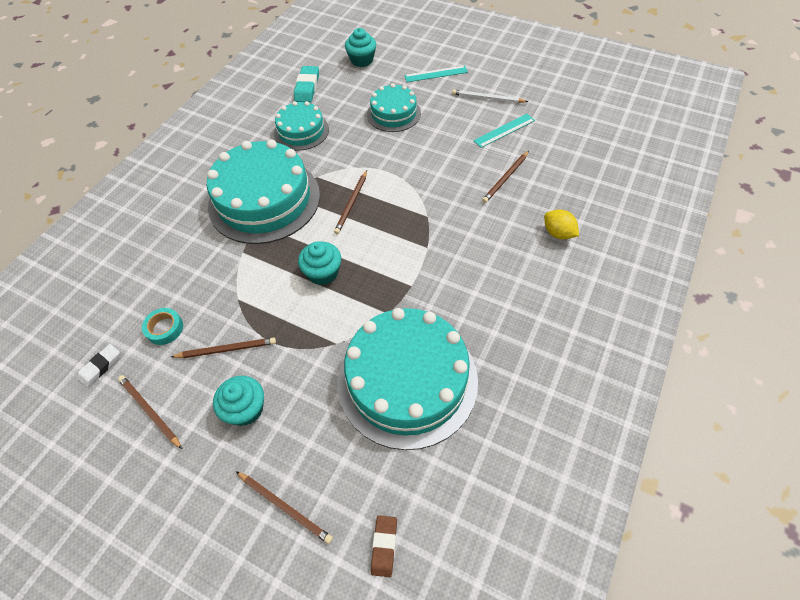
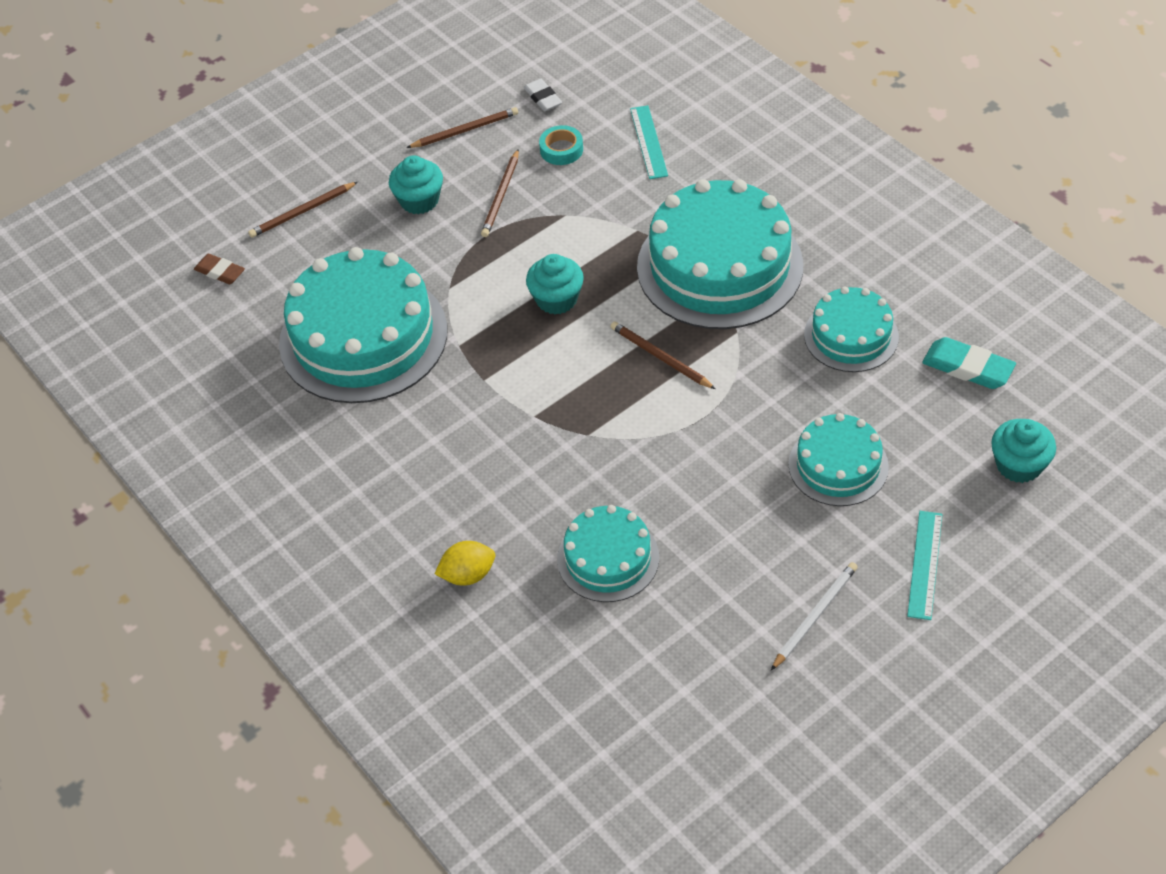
camera: 115 degrees right, 5 degrees down
(504, 130) = (717, 604): turquoise ruler -> turquoise ruler (649, 142)
(505, 178) = (608, 558): brown pencil -> turquoise cake

